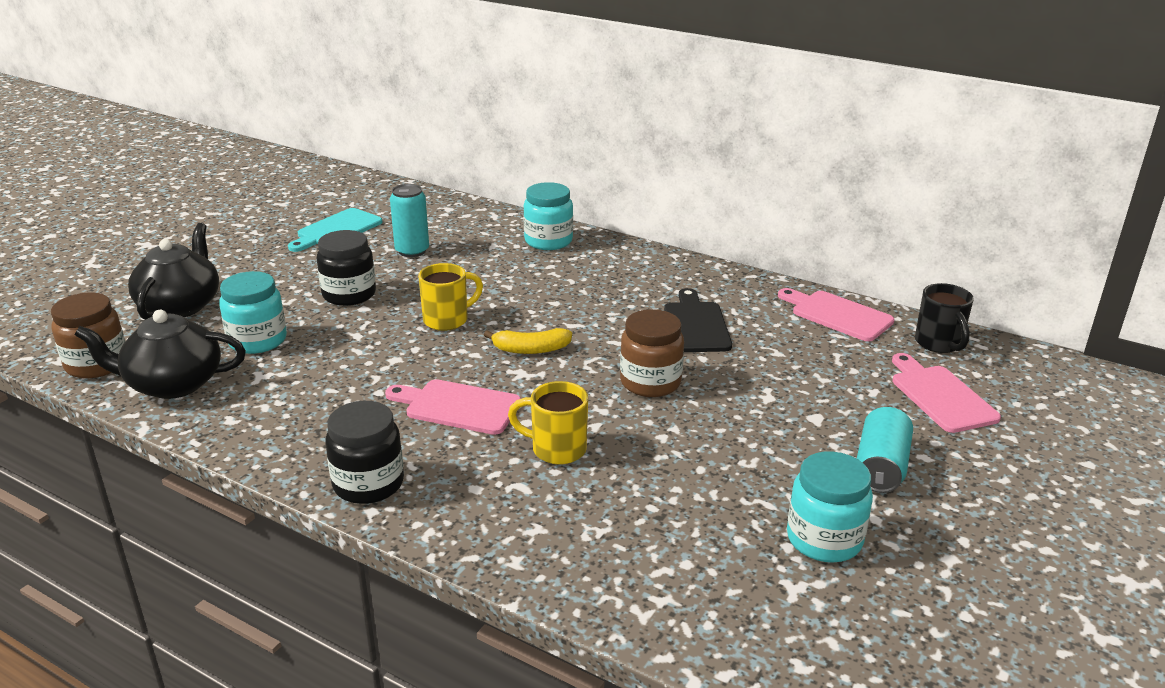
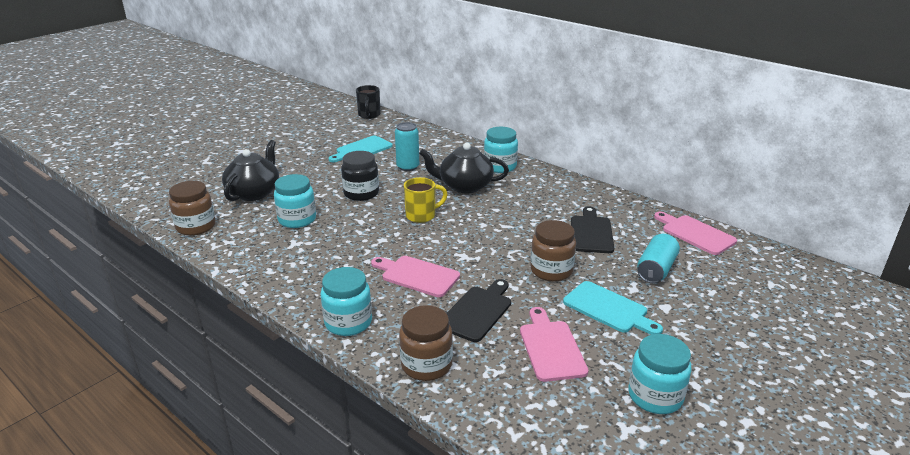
camera: 10 degrees right, 0 degrees up
(172, 384) = (239, 243): black teapot -> black teapot (464, 186)
(368, 484) = (348, 322): black jar -> turquoise jar
(497, 532) = (426, 365): none -> brown jar
(531, 349) = (473, 240): yellow banana -> none
(556, 449) = (477, 311): yellow mug -> black cutting board
(739, 427) = (608, 309): none -> turquoise cutting board
(880, 467) = (707, 347): turquoise can -> turquoise can (656, 270)
(938, 344) = (768, 261): black mug -> black mug (369, 115)
(940, 396) = (762, 300): pink cutting board -> pink cutting board (551, 347)

